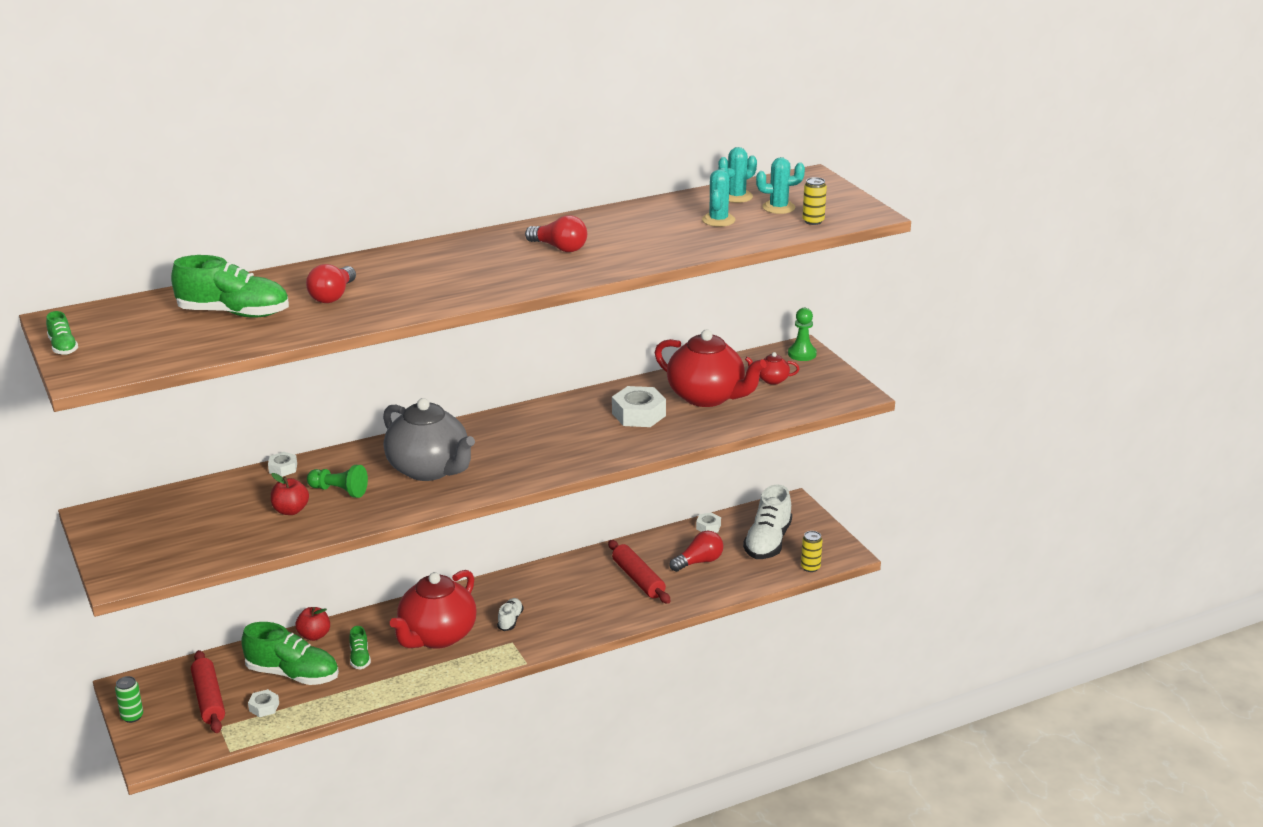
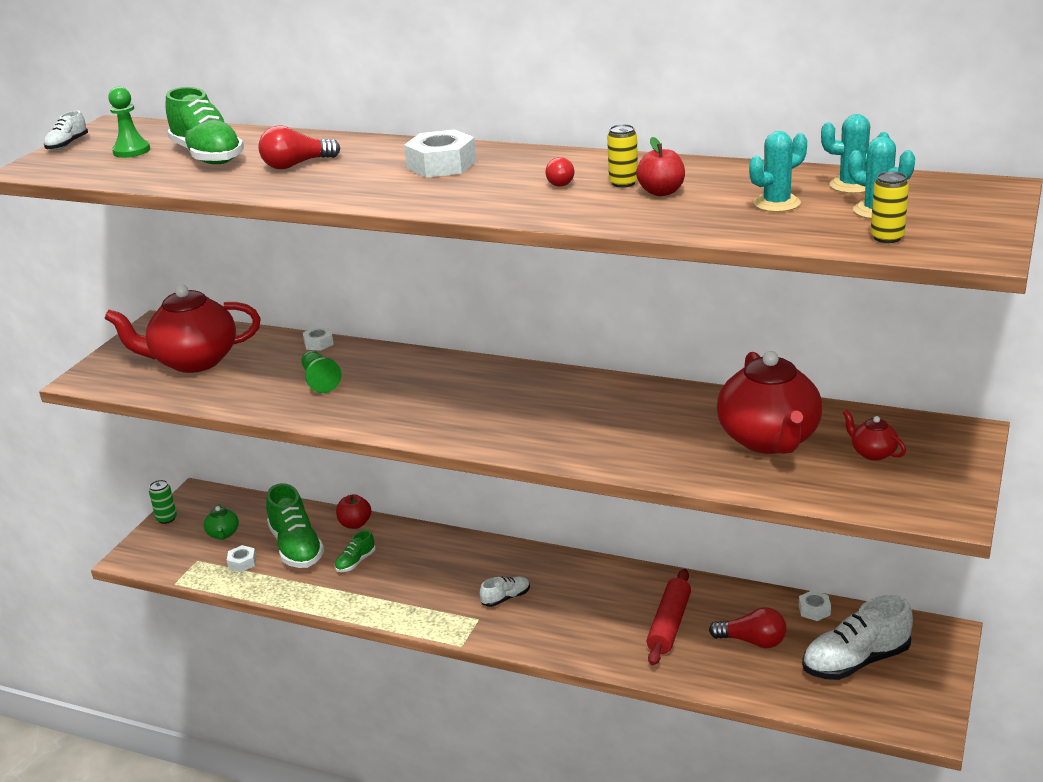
camera: 50 degrees right, 0 degrees up
(63, 347) = (67, 145): green shoe -> white shoe
(209, 699) = (223, 534): red rolling pin -> green teapot
(290, 510) = (263, 380): red apple -> red apple (661, 192)
(429, 469) = (410, 394): grey teapot -> none
(436, 636) = (432, 577): red teapot -> red teapot (194, 361)
(559, 248) = (558, 182): red light bulb -> red light bulb, size x0.63
(638, 414) = (669, 427): white nut -> white nut (441, 165)
(802, 354) = (958, 439): green pawn -> green pawn (131, 151)
(810, 567) = (864, 717): yellow can -> yellow can (623, 183)

